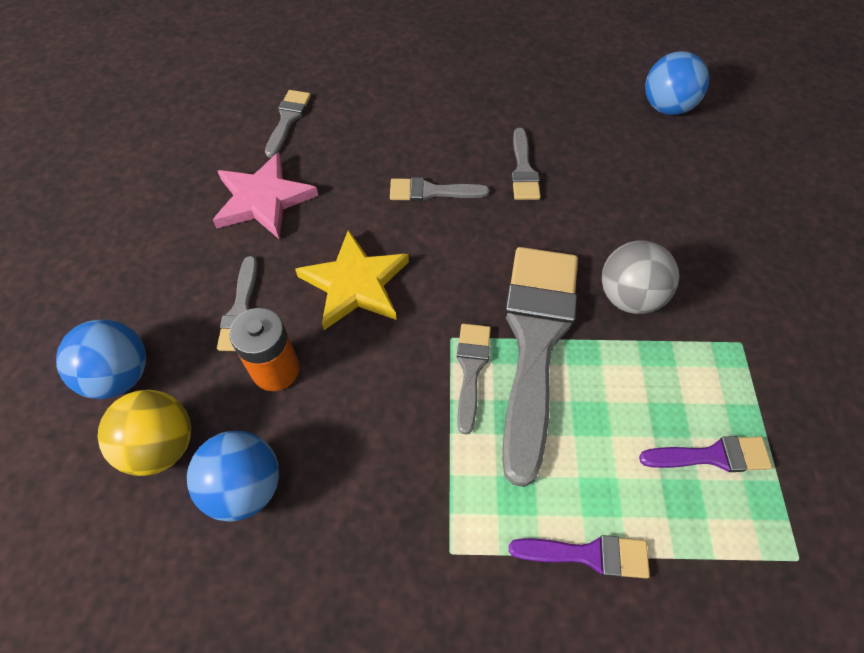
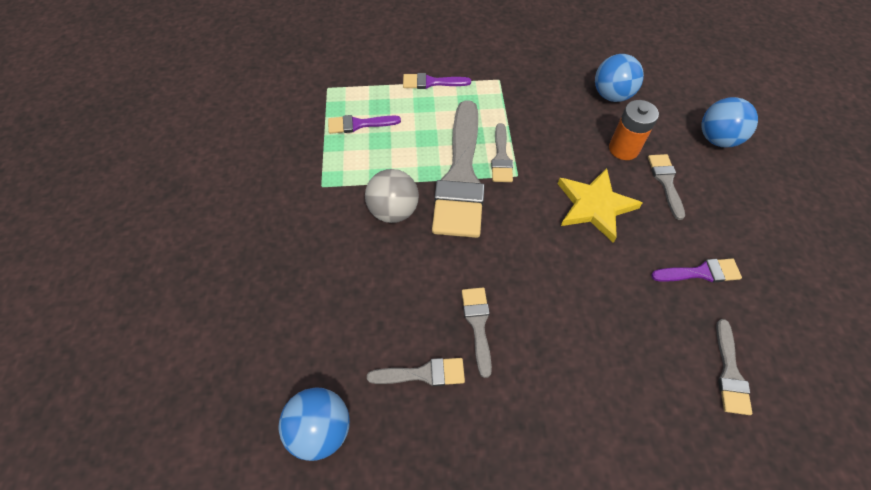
camera: 175 degrees right, 0 degrees up
(161, 446) = (667, 108): yellow ball -> none
(263, 199) = (700, 272): pink star -> purple brush
(431, 191) = (558, 292): grey brush -> grey brush (423, 374)

